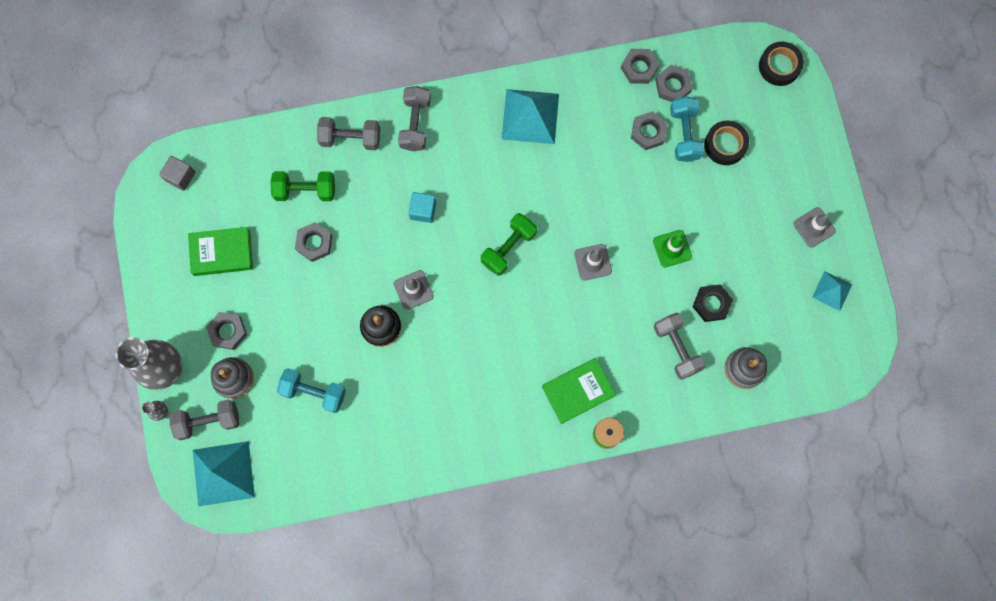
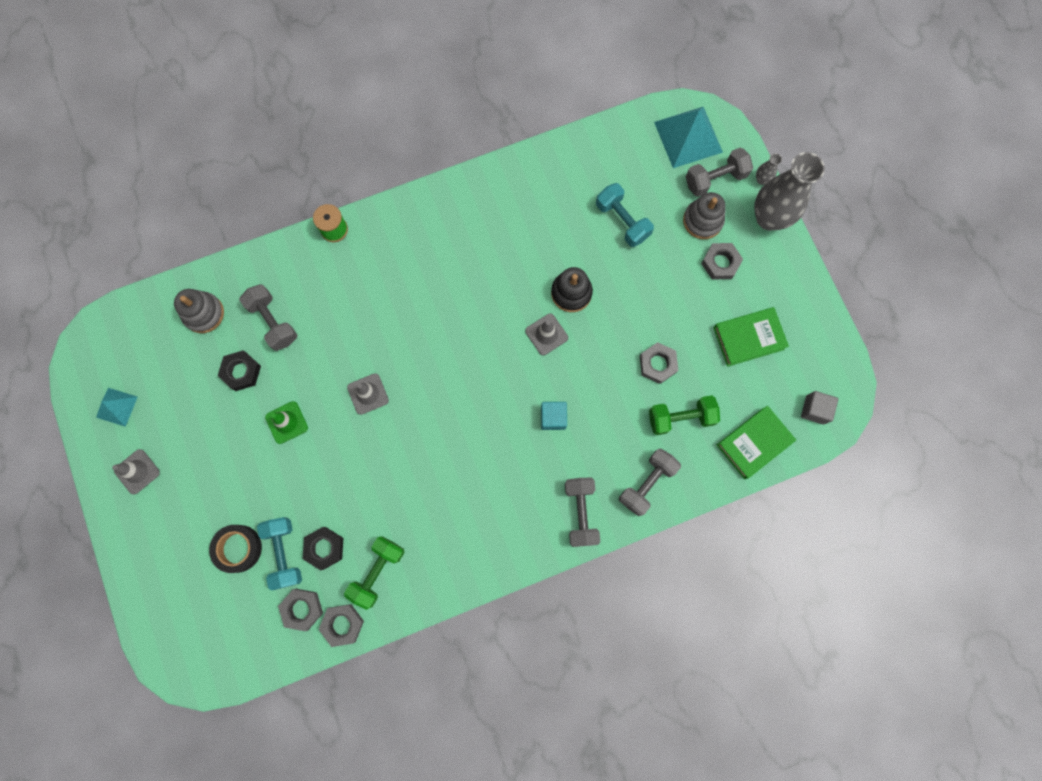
camera: 170 degrees right, 0 degrees up
(313, 392) = (622, 221): turquoise dumbbell -> turquoise dumbbell turned 45 degrees clockwise
(350, 138) = (647, 483): grey dumbbell -> grey dumbbell turned 45 degrees counterclockwise
(508, 248) = (457, 394): green dumbbell -> green dumbbell (377, 571)
(530, 116) = (457, 543): turquoise pyramid -> none
(578, 391) = (367, 264): green book -> green book (753, 443)
(648, 132) = (324, 548): grey nut -> black nut
(779, 66) = (182, 656): black tape -> none

